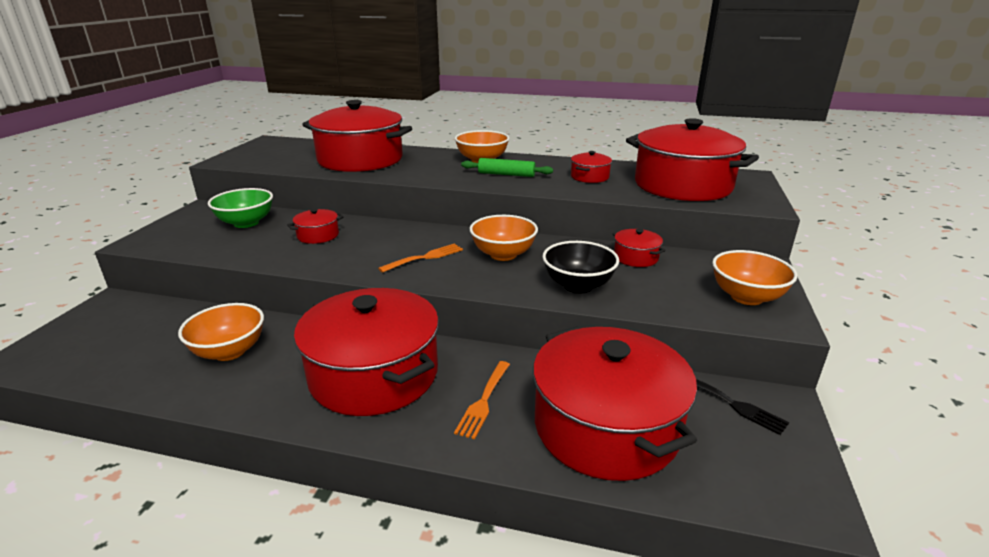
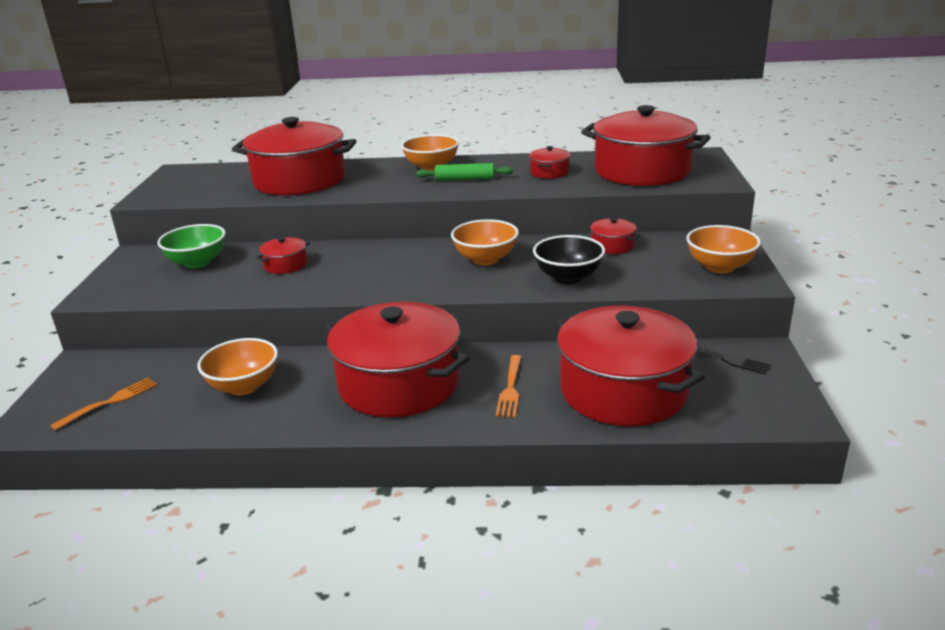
camera: 10 degrees left, 0 degrees up
(424, 258) = (409, 272): orange fork -> orange fork (109, 403)

